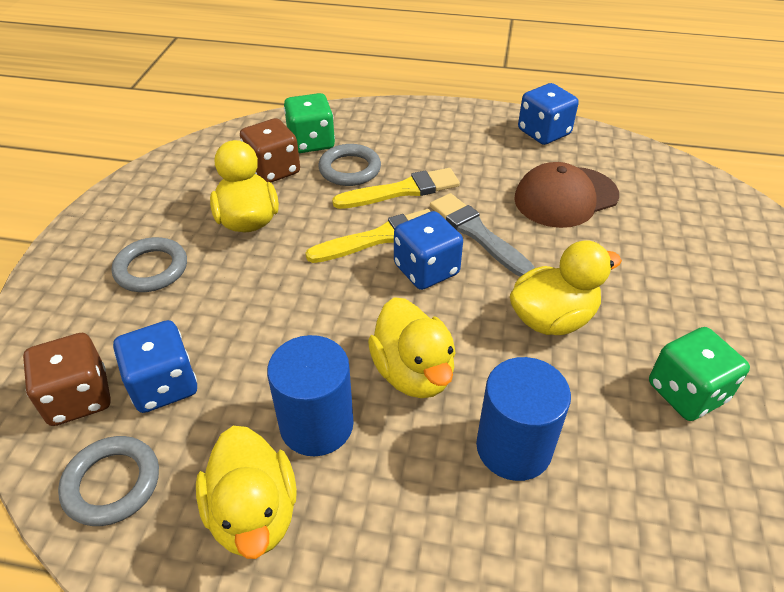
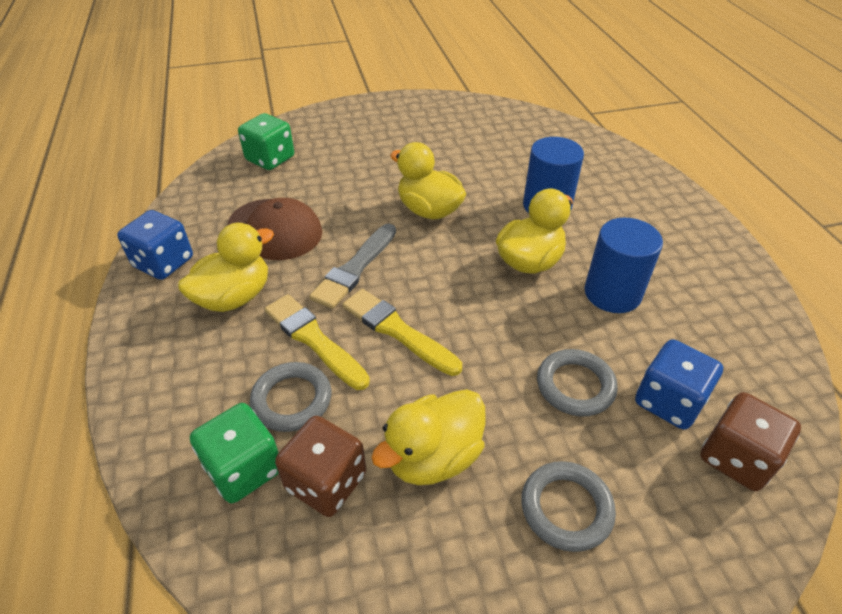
camera: 115 degrees left, 0 degrees up
(112, 483) = (759, 381): grey ring -> grey ring (575, 386)
(254, 514) = (695, 296): yellow duck -> yellow duck (234, 297)
(426, 270) = (420, 286): blue dice -> none
(686, 392) = (452, 154): green dice -> green dice (270, 159)

